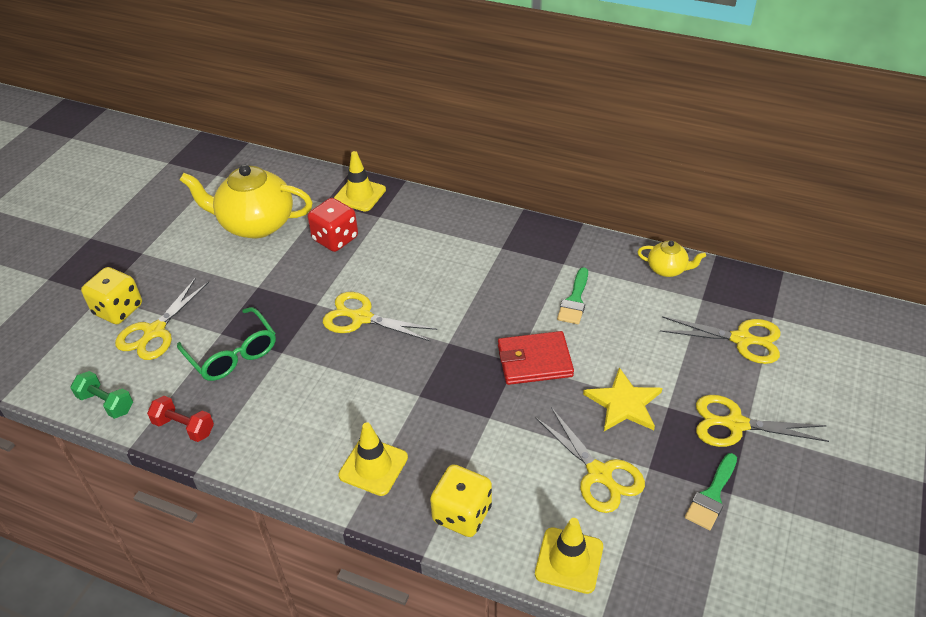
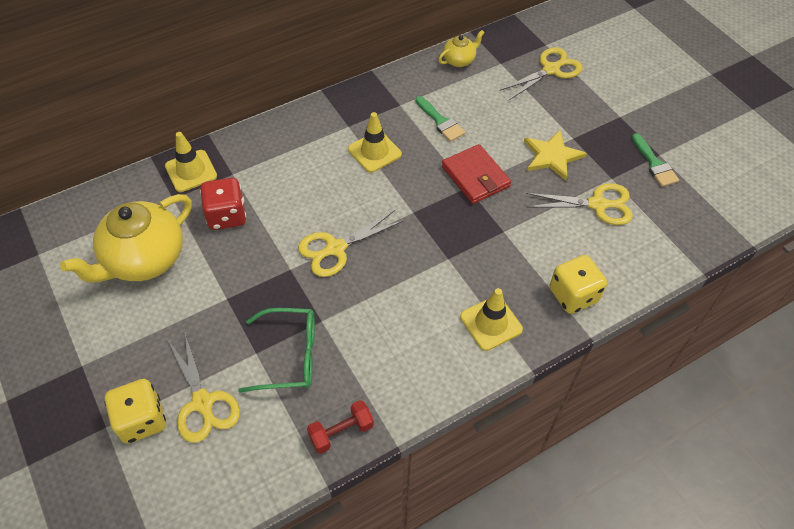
camera: 55 degrees left, 10 degrees up
(106, 403) = (256, 482): green dumbbell -> none
(534, 361) = (475, 176): red wallet -> red wallet turned 60 degrees counterclockwise
(569, 560) = (650, 261): yellow traffic cone -> yellow traffic cone (374, 152)
(735, 424) = (612, 118): yellow scissors -> none

